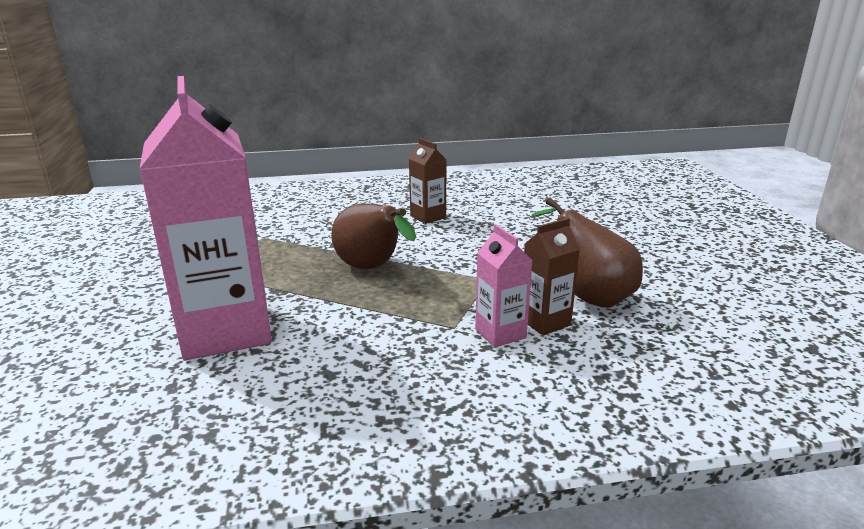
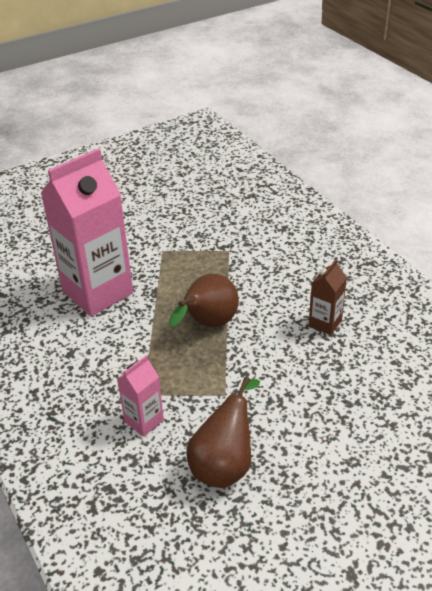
camera: 70 degrees right, 15 degrees up
(545, 322) = (170, 443): brown carton -> none

